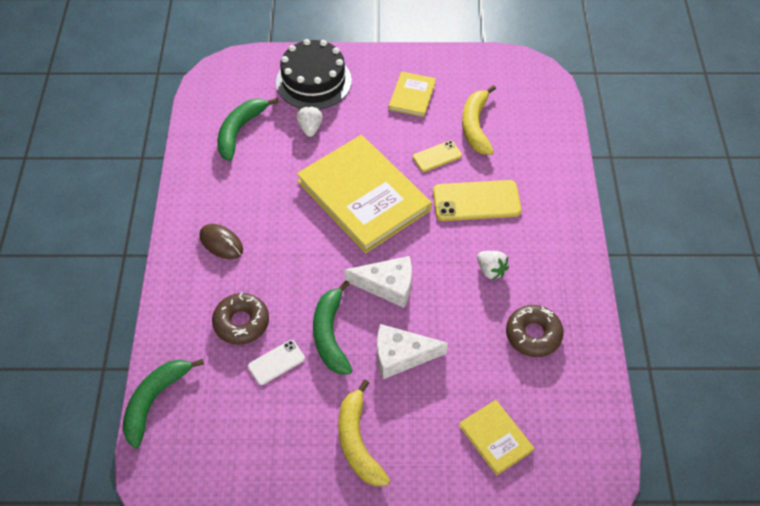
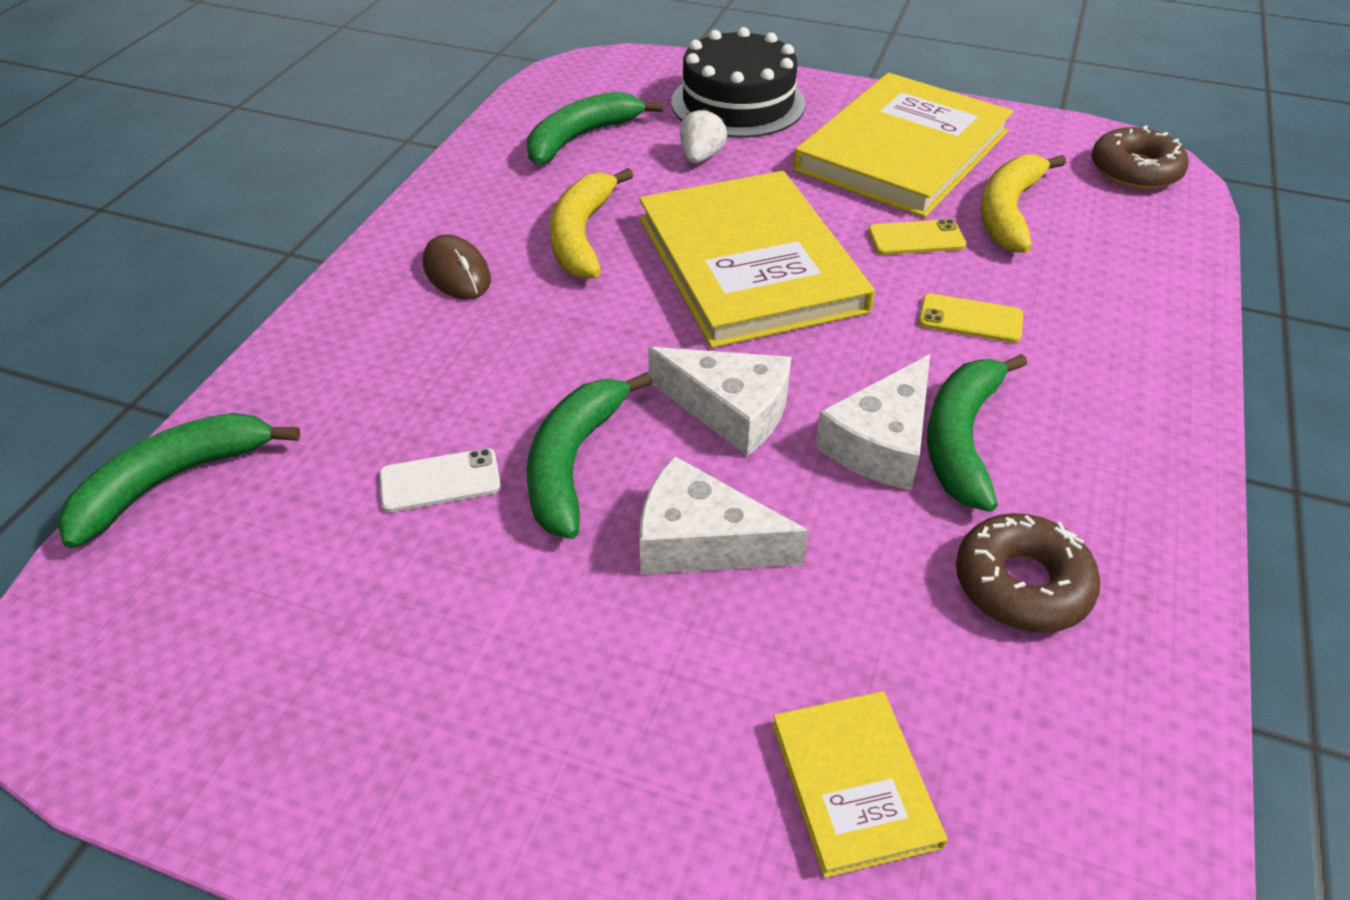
camera: 20 degrees right, 10 degrees down
(241, 323) = (416, 397): brown donut -> brown donut (1135, 171)
(357, 442) = (522, 684): yellow banana -> yellow banana (581, 235)
(412, 96) = (903, 151): yellow book -> yellow book, size x2.11
(458, 283) = (881, 442): none -> white cheese
(476, 201) = (970, 319): yellow phone -> yellow phone, size x0.56
(491, 270) = (961, 439): white strawberry -> green banana

